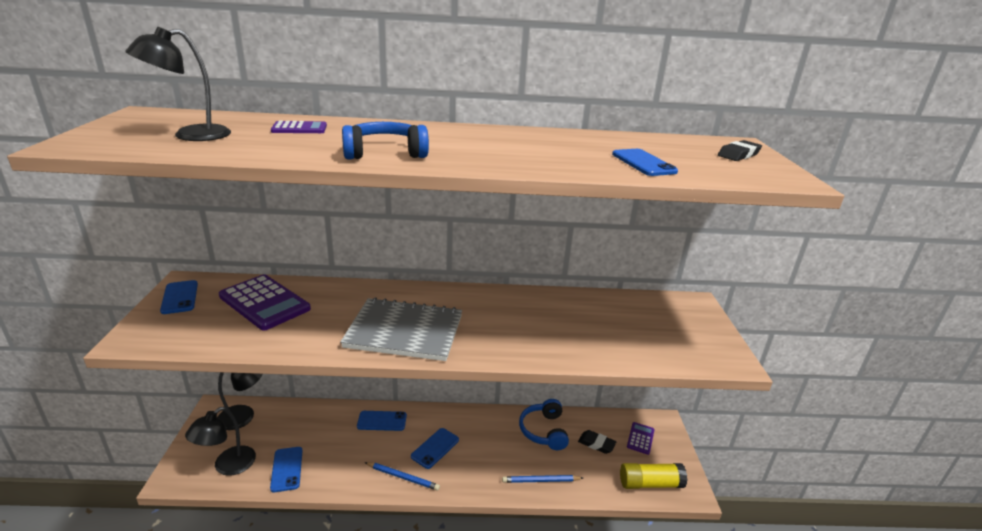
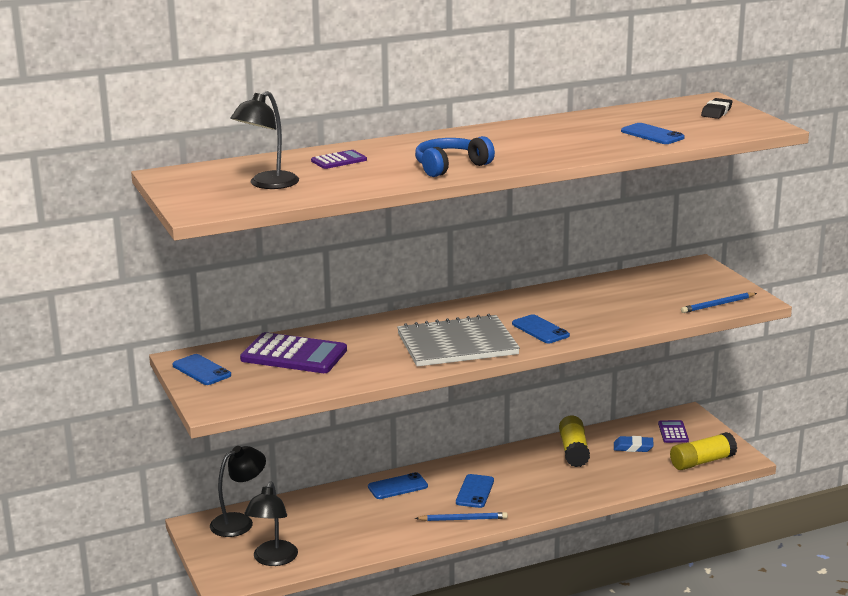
camera: 20 degrees left, 5 degrees down
(287, 469) = (338, 545): blue phone -> blue phone (540, 330)
(541, 481) = (599, 486): blue pencil -> blue pencil (718, 305)
(543, 431) = (573, 451): blue headphones -> yellow glue stick
(596, 444) = (633, 447): black eraser -> blue eraser

